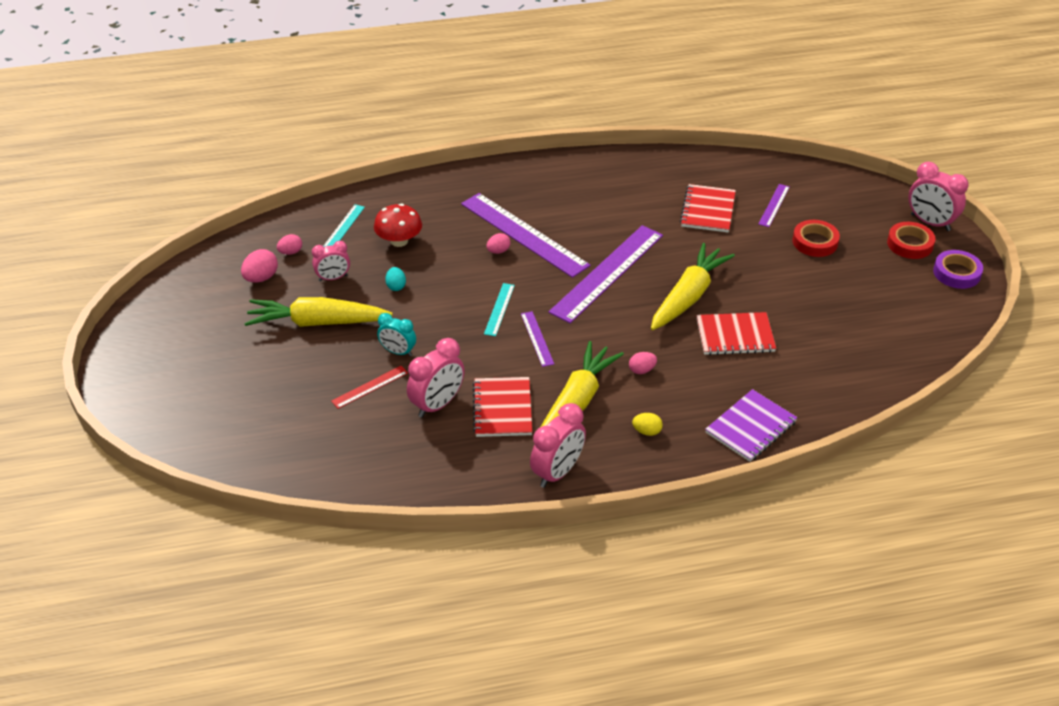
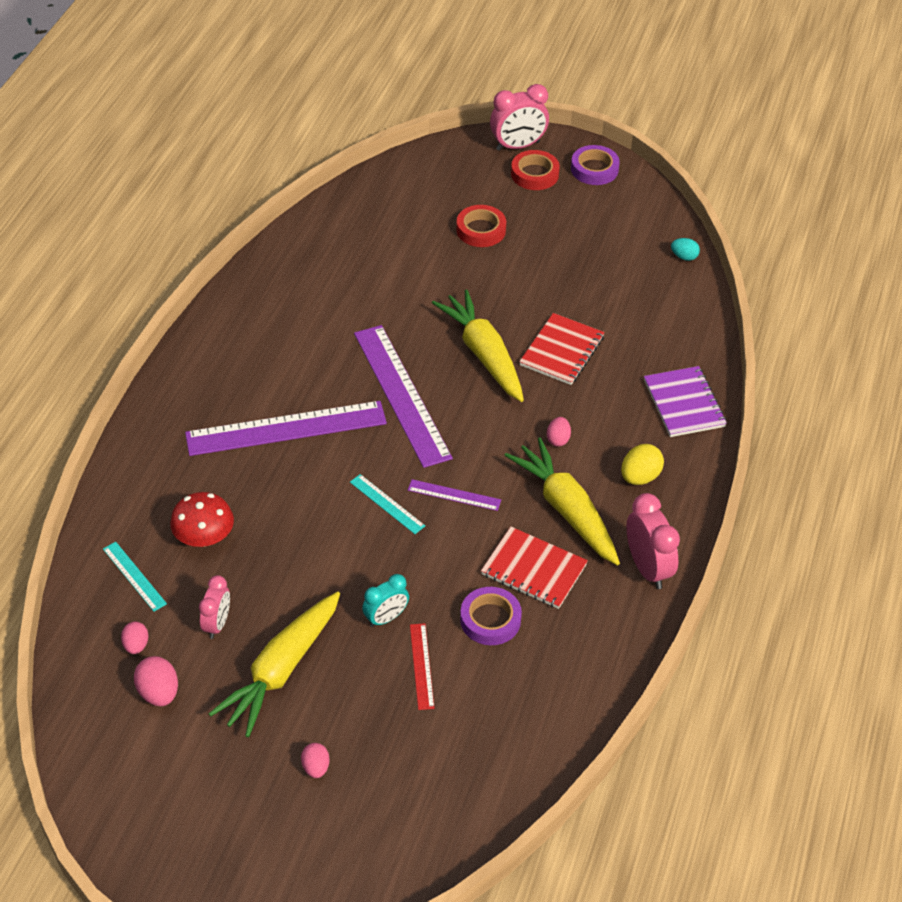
camera: 60 degrees left, 5 degrees up
(396, 286) = (279, 573): turquoise egg -> turquoise egg (684, 257)
(437, 405) = (490, 620): pink clock -> purple tape
(498, 251) = (295, 462): pink egg -> pink egg (316, 767)
(647, 431) = (640, 477): yellow egg -> yellow egg, size x1.53
(708, 210) = (372, 275): red notebook -> none
(774, 205) = (406, 227): purple ruler -> none

